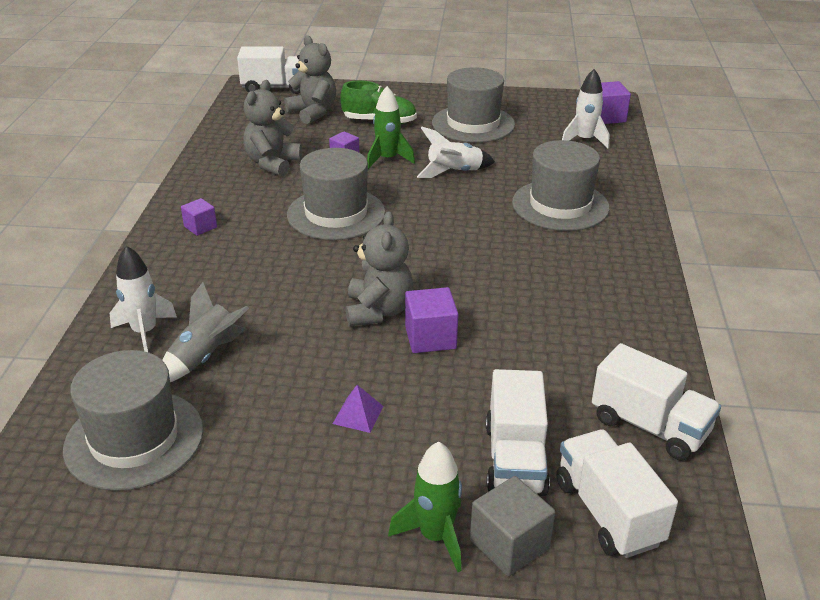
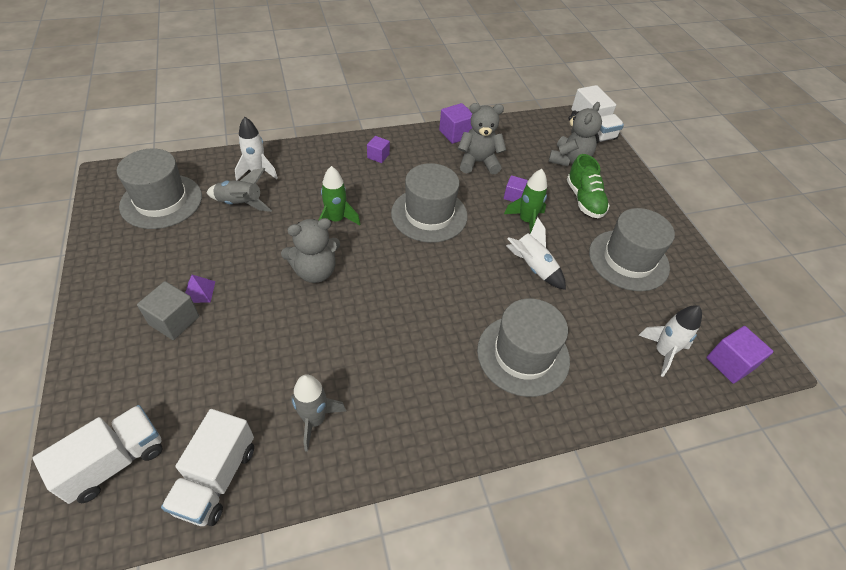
camera: 65 degrees right, 15 degrees up
(430, 337) = (292, 309): purple cube -> purple cube (455, 134)
(435, 536) = (88, 361): green rocket -> green rocket (336, 220)
(509, 544) = (82, 404): grey cube -> grey cube (174, 320)
(515, 459) = (166, 390): white truck -> none
(595, 345) = (315, 420): none -> grey rocket

